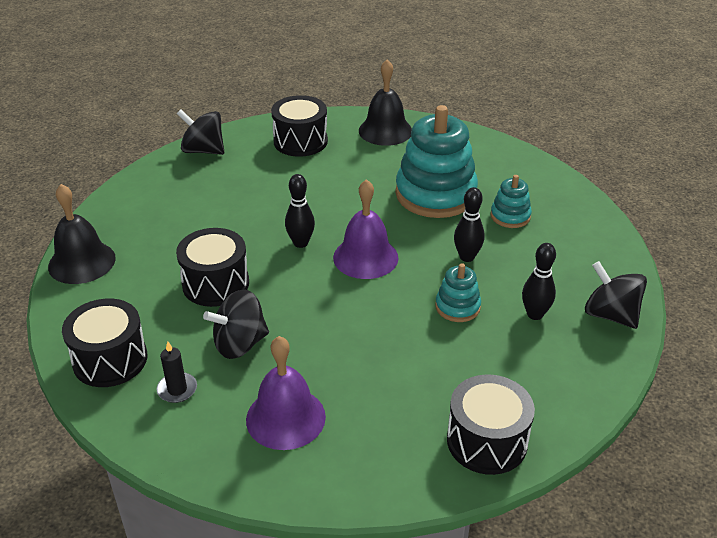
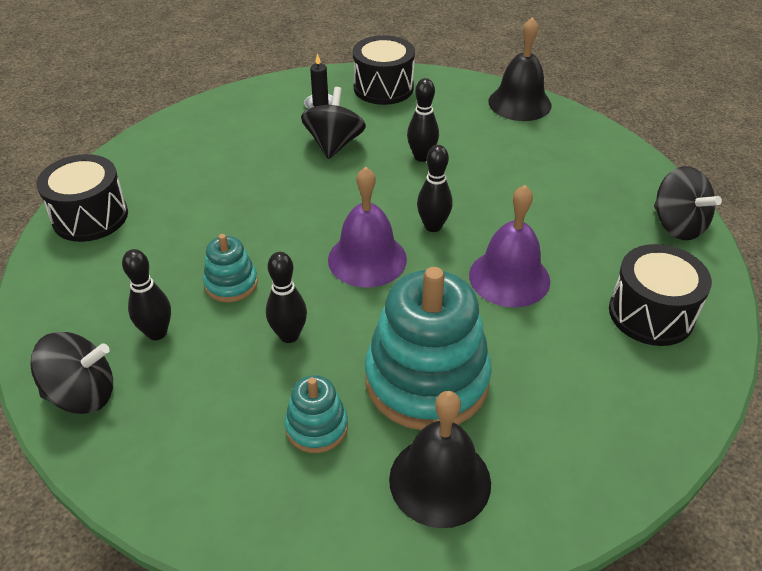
camera: 125 degrees right, 5 degrees up
(203, 150) = (677, 225): black spinning top -> black spinning top turned 90 degrees clockwise
(216, 284) = (422, 157): black drum -> black bowling pin
(285, 418) = (237, 138): purple bell -> purple bell (509, 277)
(385, 131) = (629, 418): black bell -> black bell (440, 480)

